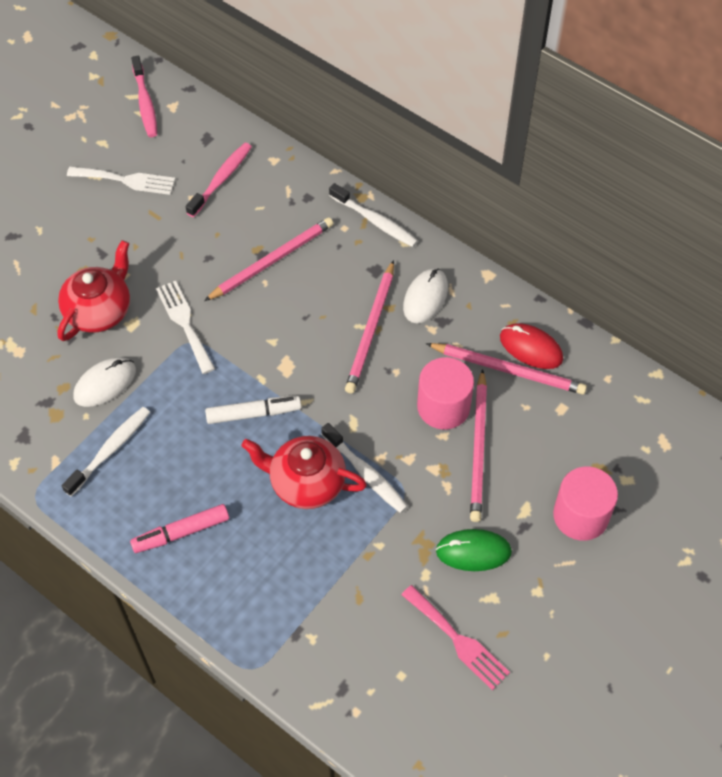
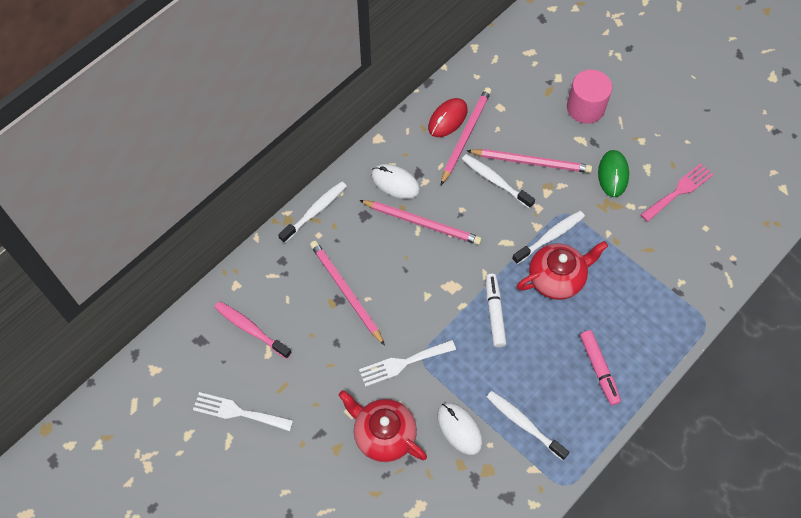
camera: 85 degrees left, 5 degrees up
(126, 180) = (238, 412): white fork -> white fork turned 90 degrees counterclockwise
(145, 103) = (145, 394): pink toothbrush -> none
(306, 483) = (557, 278): red teapot -> red teapot turned 135 degrees counterclockwise
(443, 407) = (495, 181): pink cylinder -> white toothbrush

